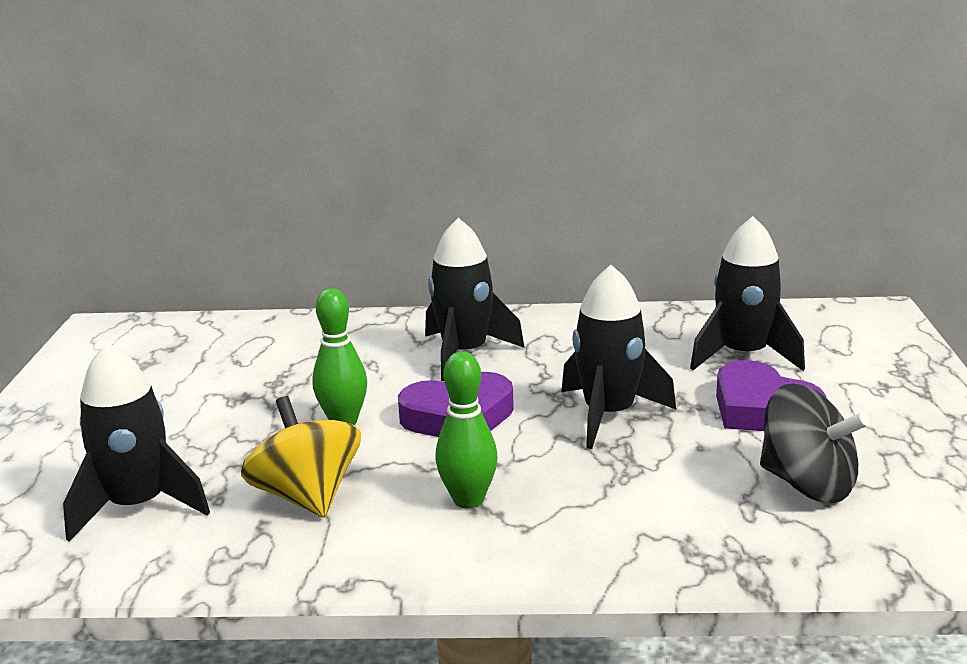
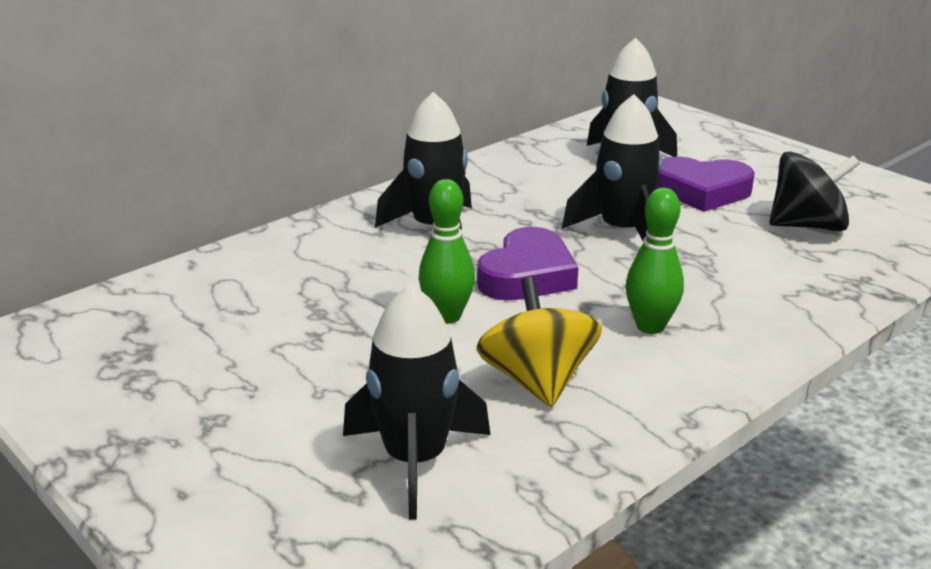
camera: 45 degrees left, 5 degrees up
(307, 496) = (537, 381): yellow spinning top -> yellow spinning top turned 60 degrees clockwise

